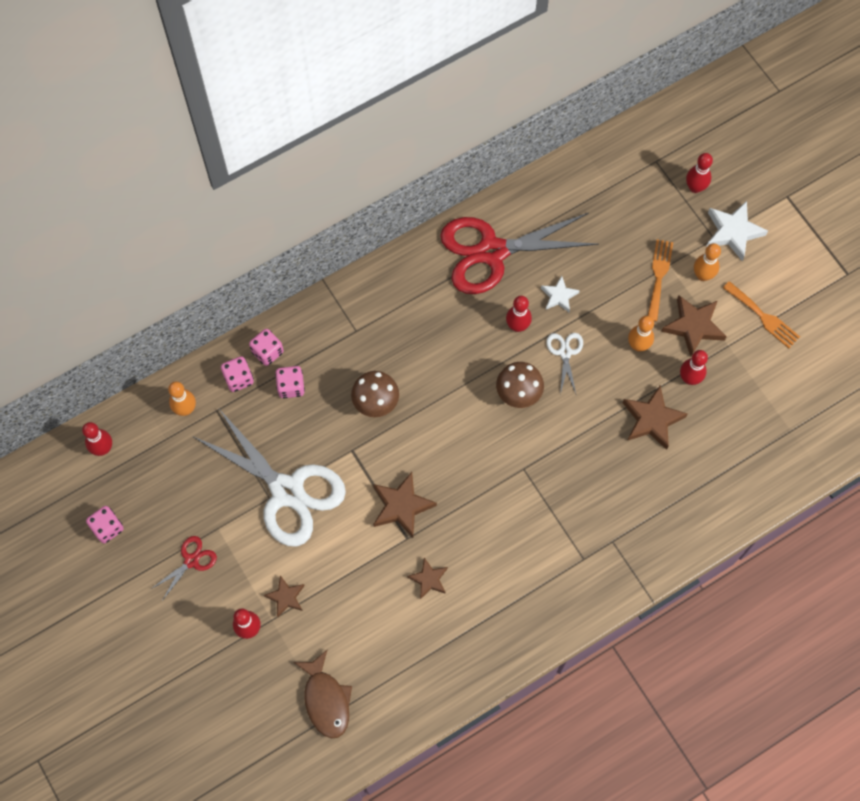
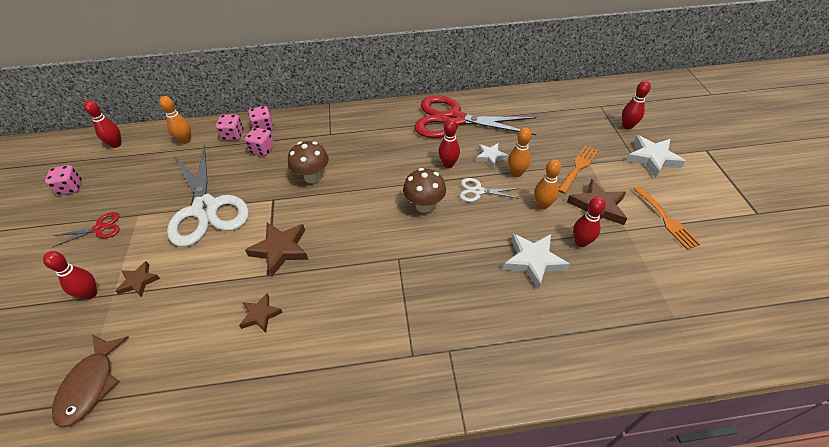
camera: 25 degrees right, 20 degrees down
(565, 352) = (477, 191): white scissors -> white scissors turned 105 degrees counterclockwise
(652, 419) = (533, 261): brown star -> white star
(702, 275) = (617, 177): orange bowling pin -> orange bowling pin (516, 173)

